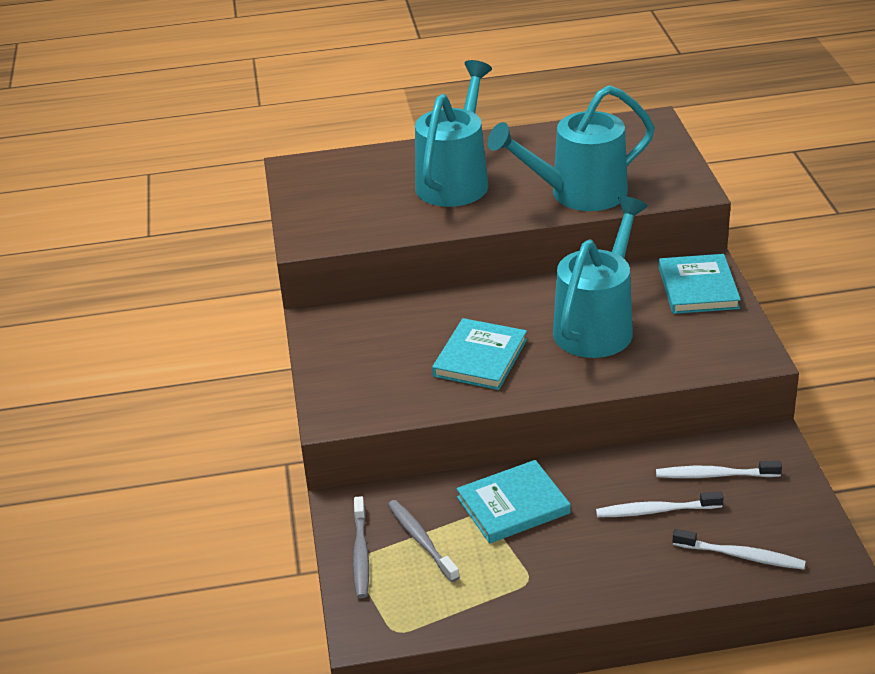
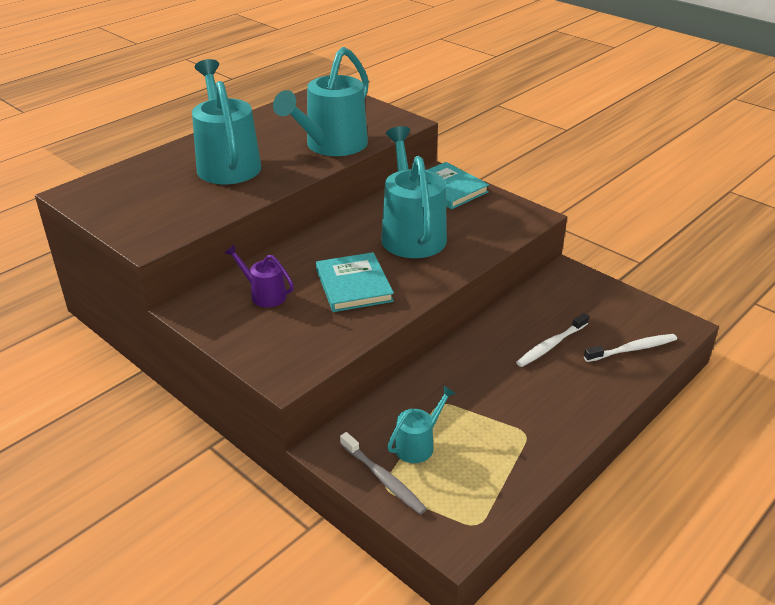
camera: 40 degrees left, 0 degrees up
(391, 333) = (264, 294): none -> purple watering can
(421, 540) = (418, 444): grey toothbrush -> turquoise watering can
(513, 505) = (456, 386): turquoise book -> none
(714, 475) = (558, 307): white toothbrush -> none

